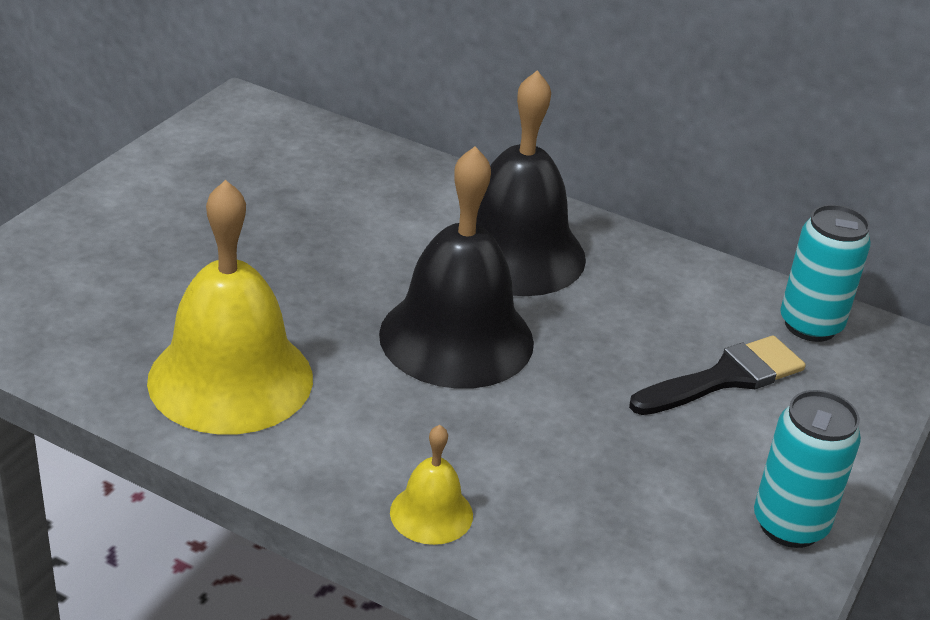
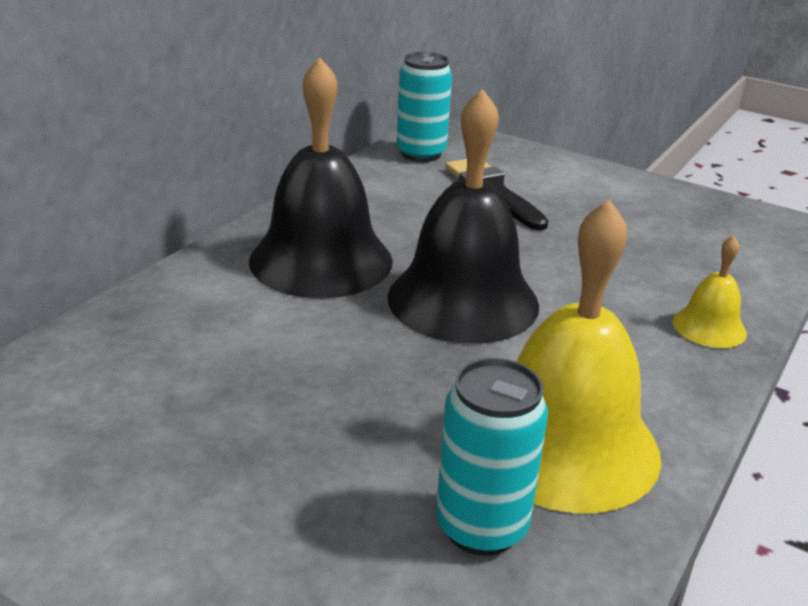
camera: 85 degrees left, 5 degrees down
(789, 525) = (645, 191): turquoise can -> turquoise can (481, 527)

